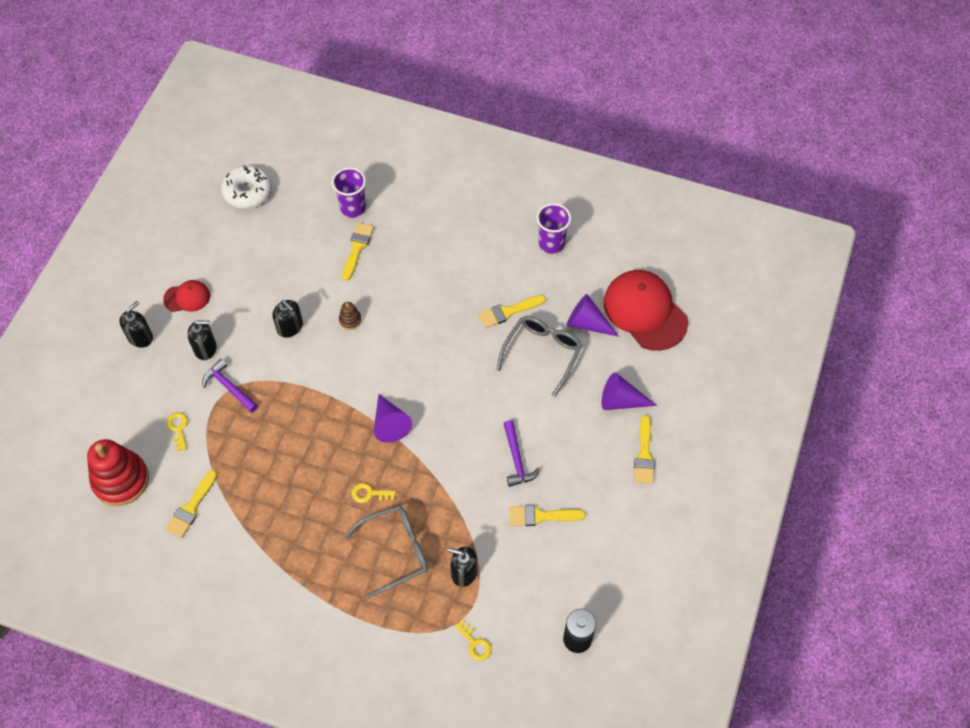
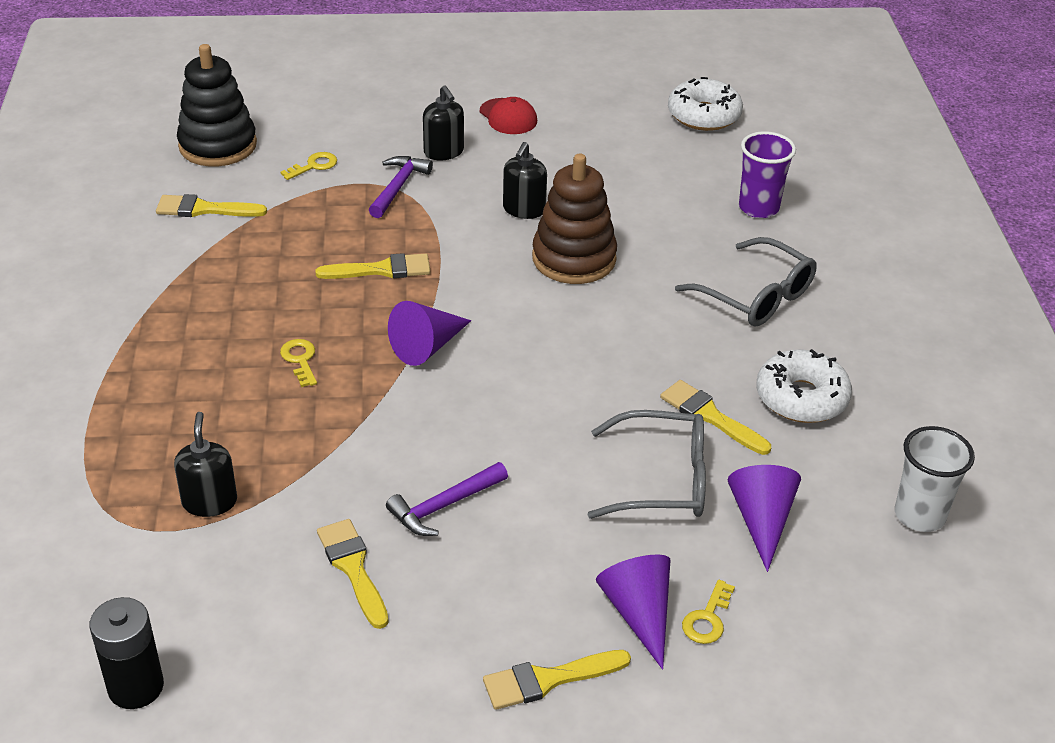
camera: 65 degrees right, 20 degrees down
(121, 480) = (218, 145): red stacking toy -> black stacking toy
(140, 337) = (426, 100): black soap dispenser -> none
(350, 320) = (574, 258): brown stacking toy -> brown stacking toy, size x2.35
(357, 248) = (696, 231): yellow brush -> yellow brush (381, 270)
(394, 551) = (215, 414): grey glasses -> grey glasses (755, 295)
(475, 643) = (87, 552): yellow key -> yellow key (707, 618)
(514, 265) = (801, 398): none -> white donut
(551, 244) = (879, 430): purple cup -> none
(611, 257) = (919, 515): none -> white cup
(645, 311) = (845, 594): red cap -> none

